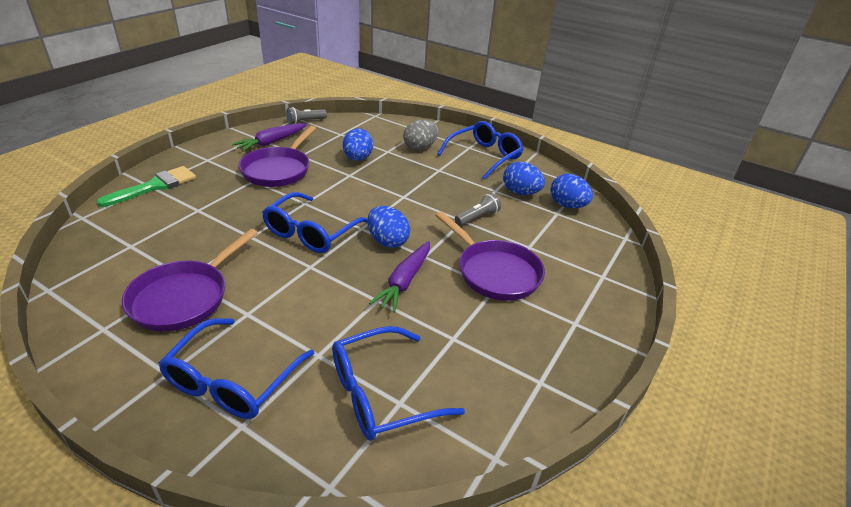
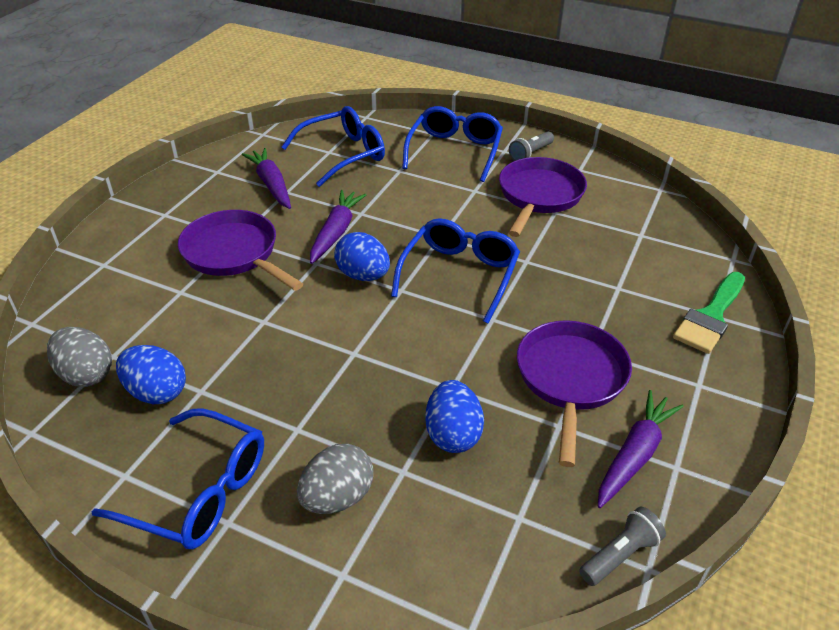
camera: 175 degrees right, 5 degrees up
(471, 350) = (271, 184): none -> purple carrot
(477, 217) = (242, 328): grey flashlight -> grey flashlight (530, 154)
(484, 156) = (199, 491): blue glasses -> blue glasses turned 105 degrees counterclockwise
(567, 205) = (86, 374): blue egg -> grey egg

